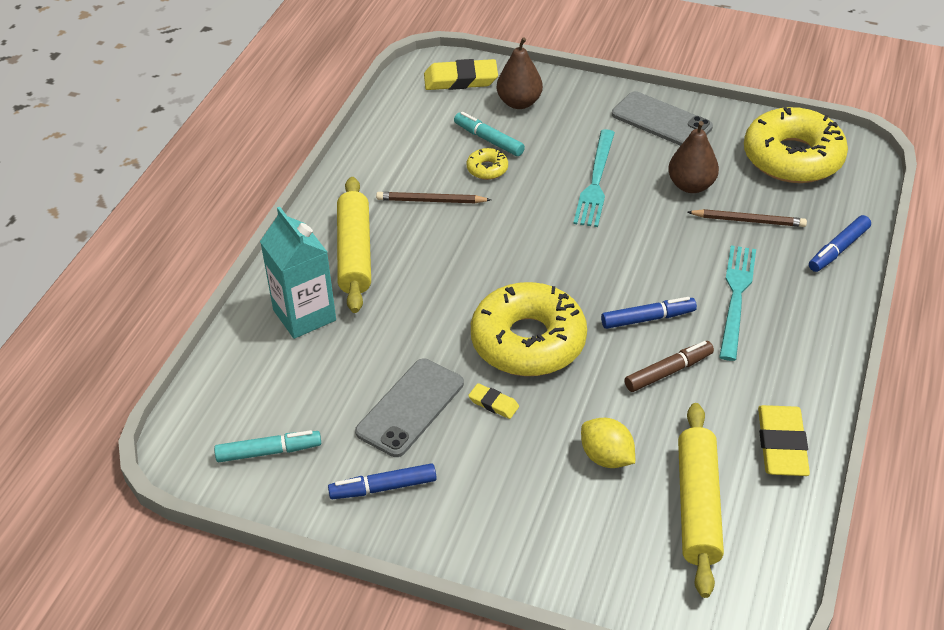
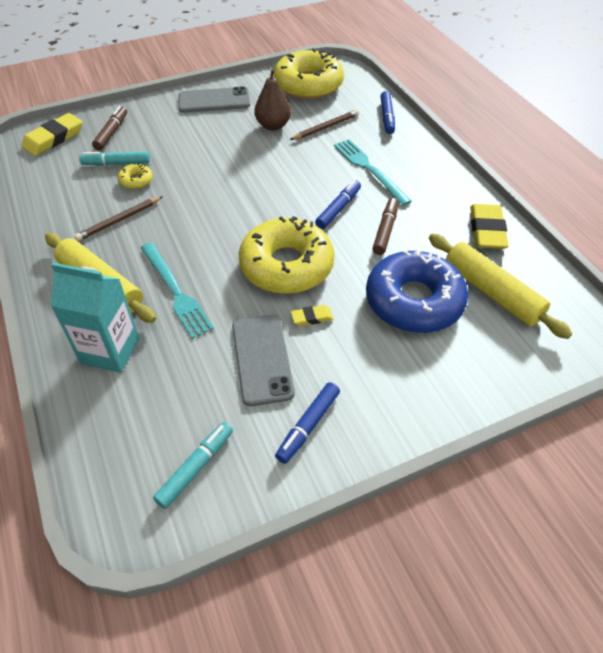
camera: 45 degrees left, 5 degrees up
(519, 103) = (112, 133): brown pear -> brown marker
(596, 181) = (215, 152): turquoise fork -> turquoise fork (175, 291)
(606, 457) = (414, 301): yellow lemon -> blue donut
(782, 445) = (487, 230): yellow eraser -> yellow eraser turned 45 degrees clockwise

